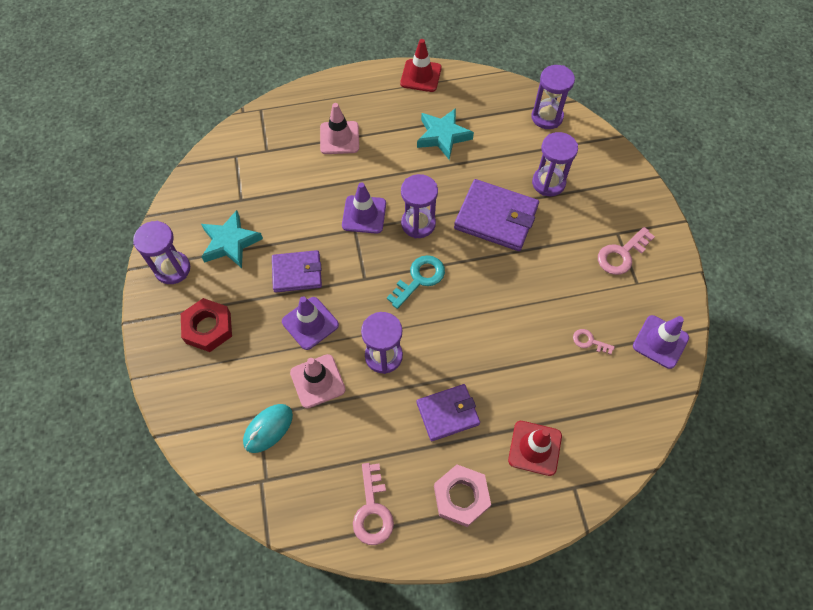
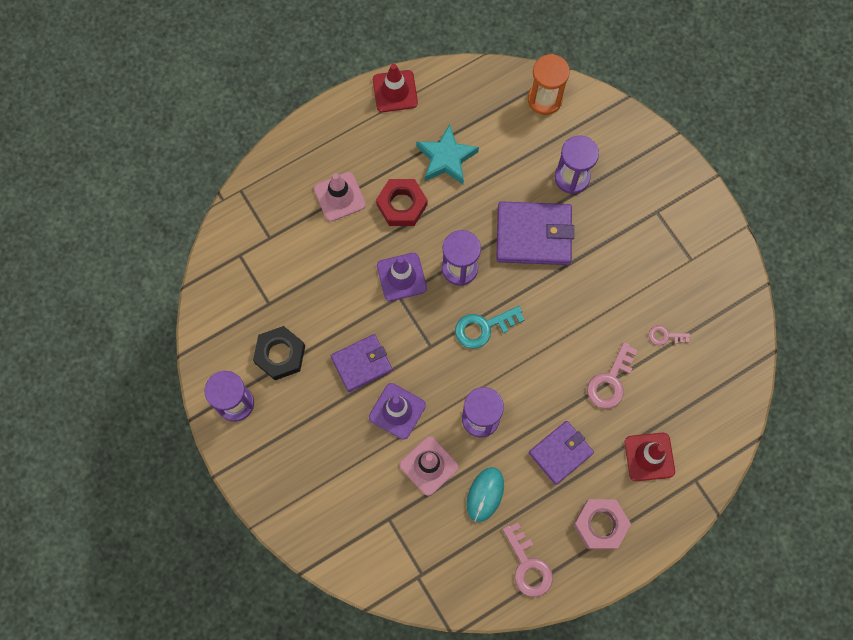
camera: 20 degrees left, 10 degrees up
(208, 328) = (300, 451): red nut -> red nut (401, 205)
(230, 243) = (280, 355): turquoise star -> black nut
(268, 428) = (403, 527): turquoise mouse -> turquoise mouse (485, 494)
(419, 279) = (483, 328): turquoise key -> turquoise key turned 135 degrees counterclockwise
(547, 117) = (544, 99): purple hourglass -> orange hourglass
(622, 254) = (667, 234): pink key -> pink key (610, 381)
(660, 342) = (729, 313): purple traffic cone -> none

